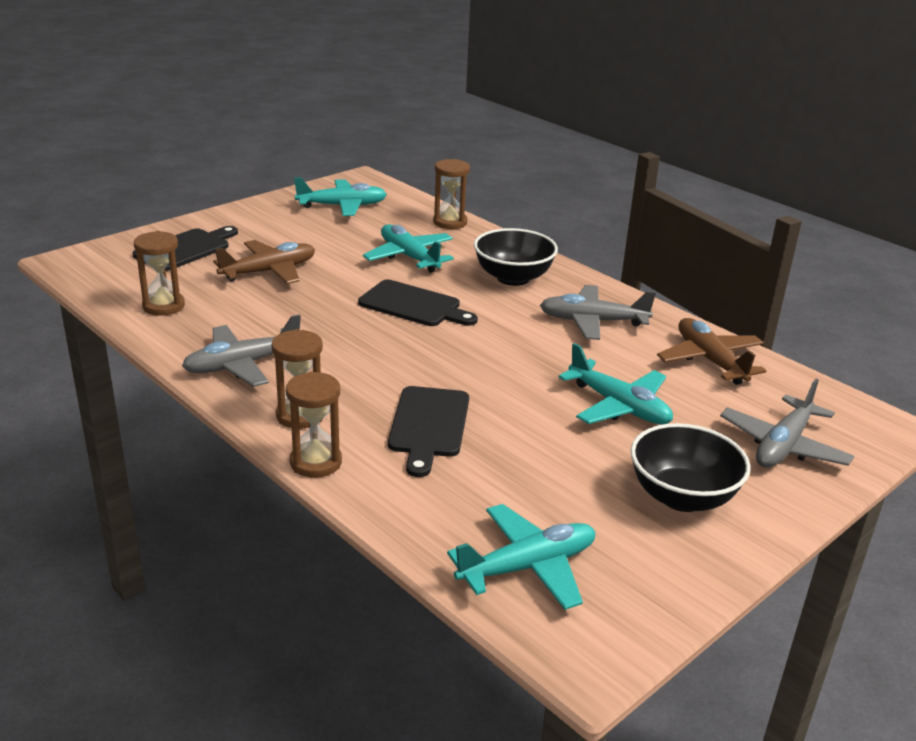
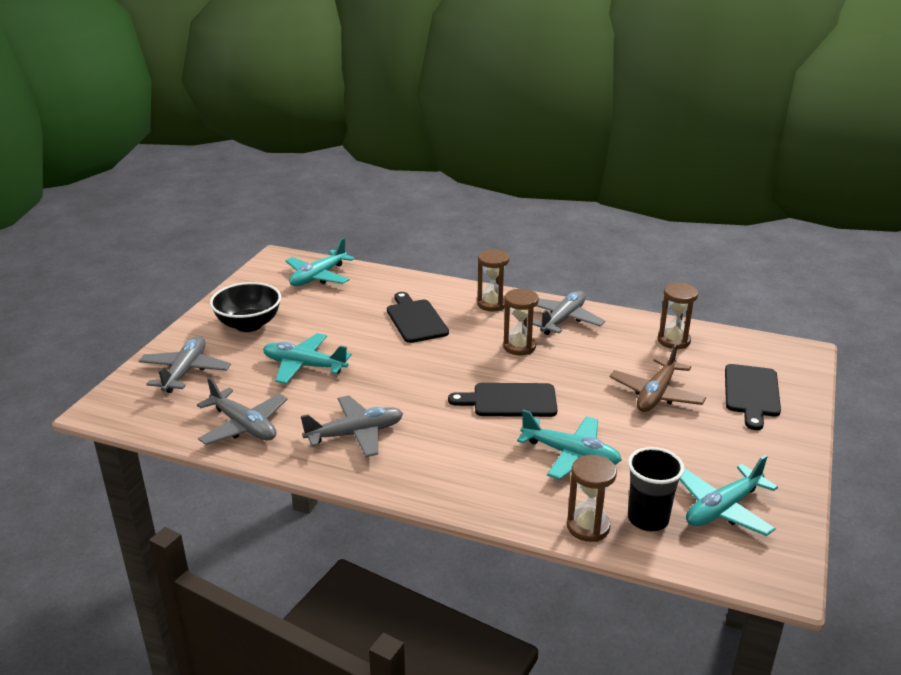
camera: 155 degrees right, 0 degrees up
(316, 462) = (456, 286): brown hourglass -> brown hourglass (519, 347)
(402, 215) = (648, 519): none -> black cup
(513, 278) = (456, 462): black bowl -> none
(710, 360) = (244, 426): brown plane -> grey plane

